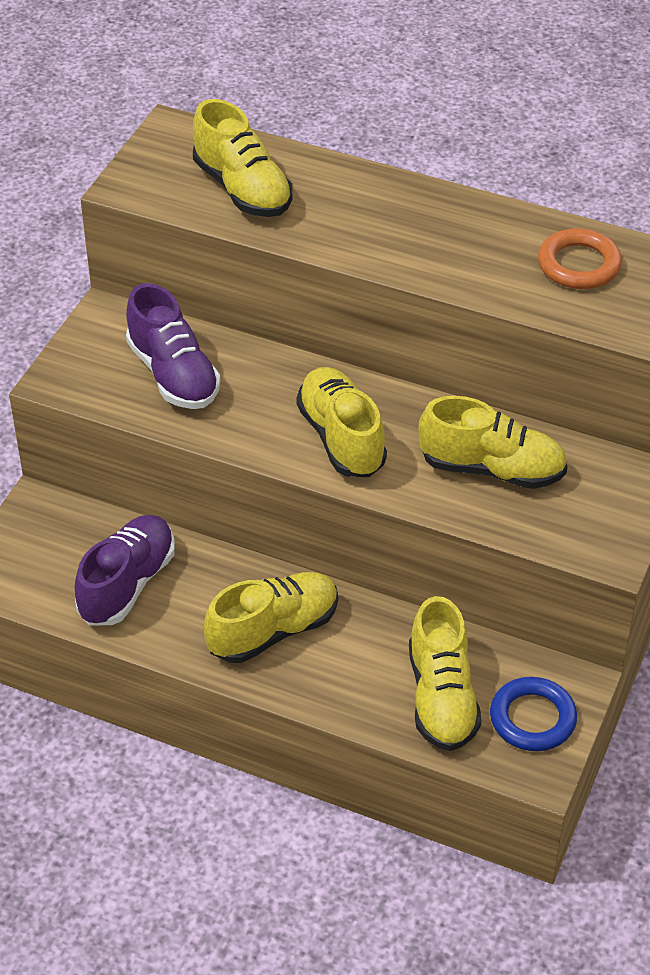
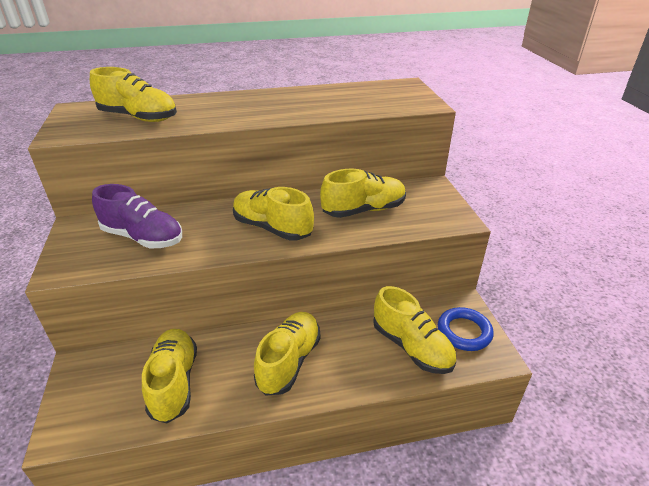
camera: 35 degrees left, 10 degrees down
(127, 584) = (174, 382): purple shoe -> yellow shoe
(579, 265) = (348, 96): orange ring -> none

